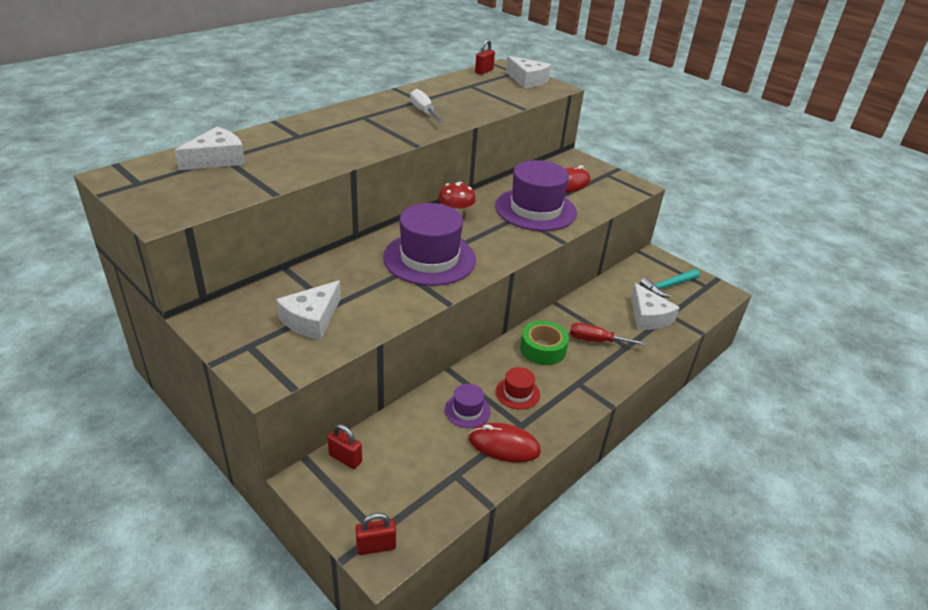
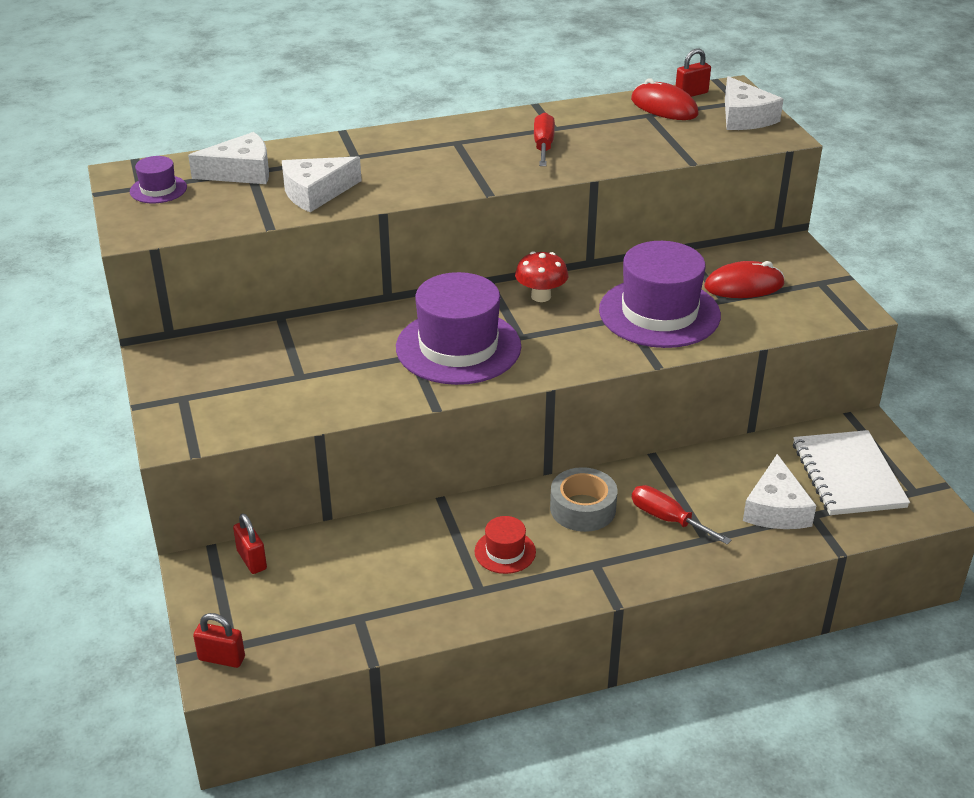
camera: 30 degrees right, 0 degrees up
(312, 319) = (267, 386): white cheese -> white cheese (316, 193)
(423, 111) = (543, 146): white screwdriver -> red screwdriver
(467, 410) = (426, 552): purple hat -> purple hat (158, 189)
(504, 445) = (440, 605): red mouse -> red mouse (664, 107)
(543, 349) = (583, 508): green tape -> grey tape
(668, 286) = (848, 475): turquoise hammer -> white notebook

